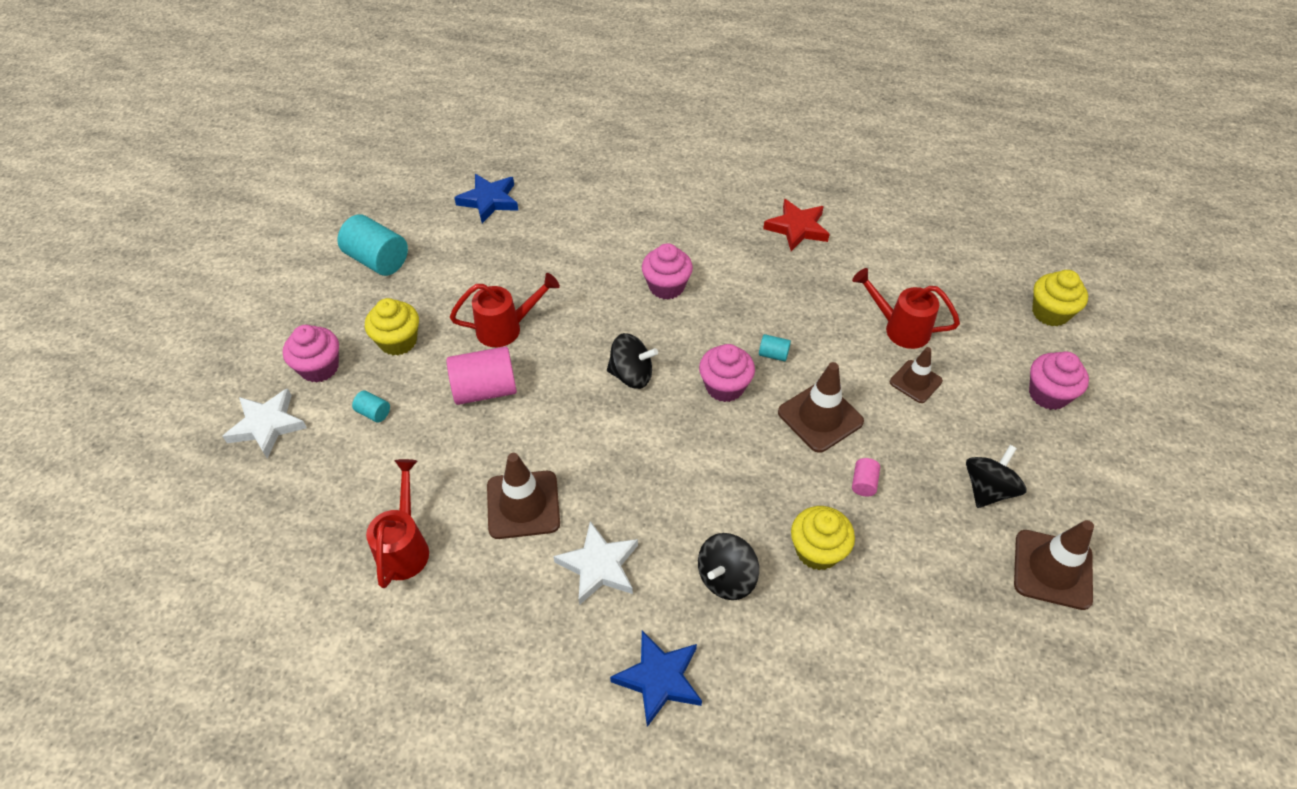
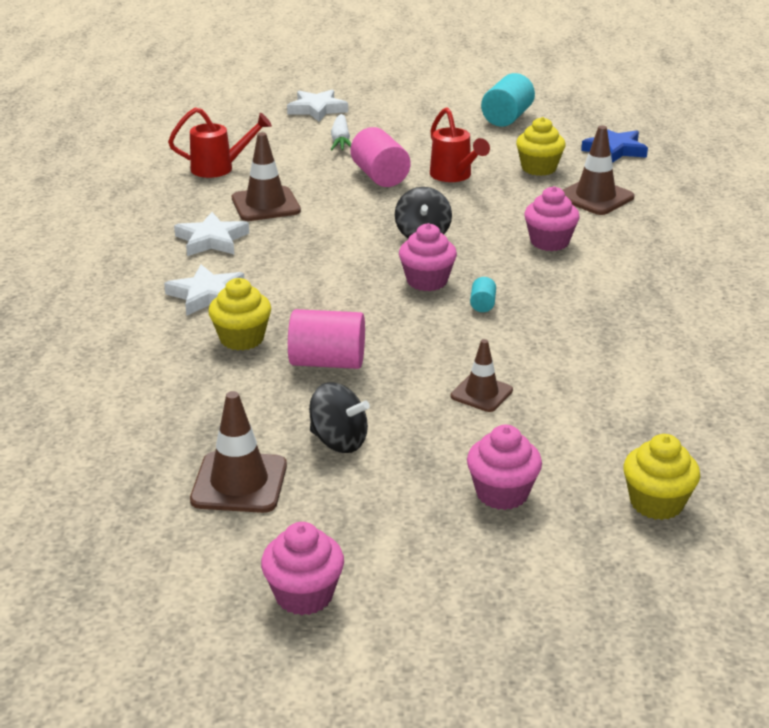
camera: 80 degrees right, 20 degrees down
(319, 367) = (379, 116): pink cupcake -> pink cupcake (304, 595)
(374, 413) = (341, 140): turquoise cylinder -> white carrot
(398, 341) = (418, 138): yellow cupcake -> yellow cupcake (539, 168)
(659, 679) = (110, 273): blue star -> none
(726, 578) = (207, 295): black spinning top -> white star
(797, 228) = (693, 310): red star -> none
(820, 417) = (406, 335): brown traffic cone -> brown traffic cone (595, 197)
(863, 483) = (327, 362): pink cylinder -> pink cylinder, size x2.13
(899, 328) = (562, 382): red watering can -> none

